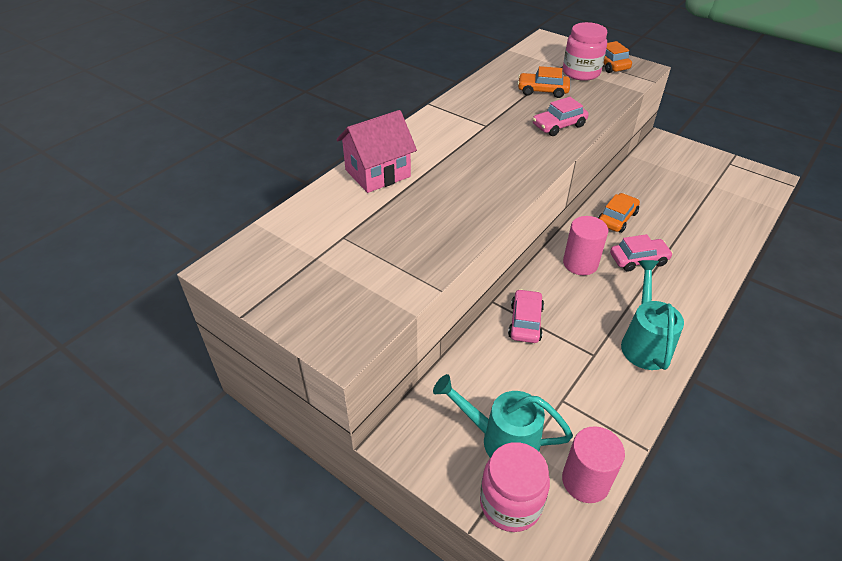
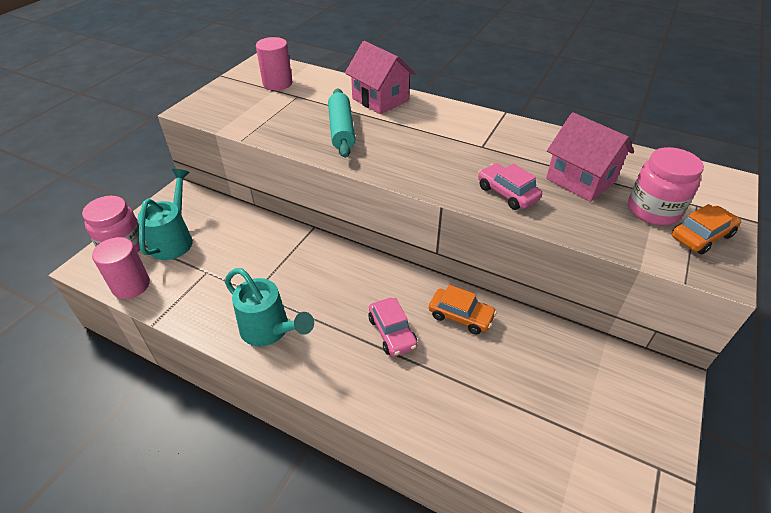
camera: 80 degrees right, 0 degrees up
(436, 206) = (341, 130): none -> turquoise rolling pin
(525, 322) = (291, 247): pink car -> none
(542, 91) = (580, 180): orange car -> pink house
(580, 263) = (375, 283): pink cylinder -> pink cylinder (277, 83)
(644, 343) = (269, 330): turquoise watering can -> turquoise watering can turned 45 degrees clockwise

